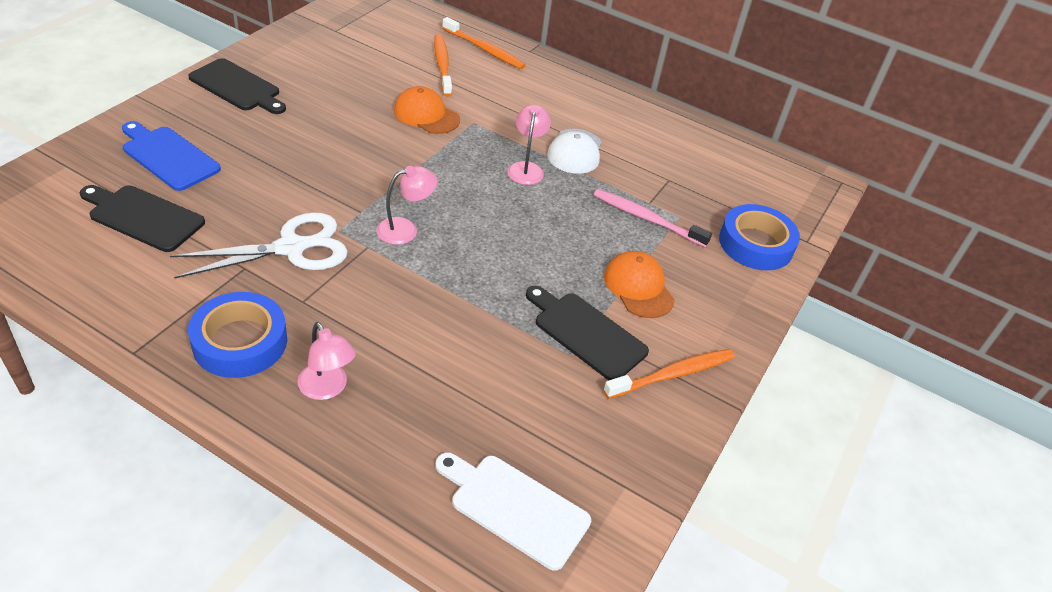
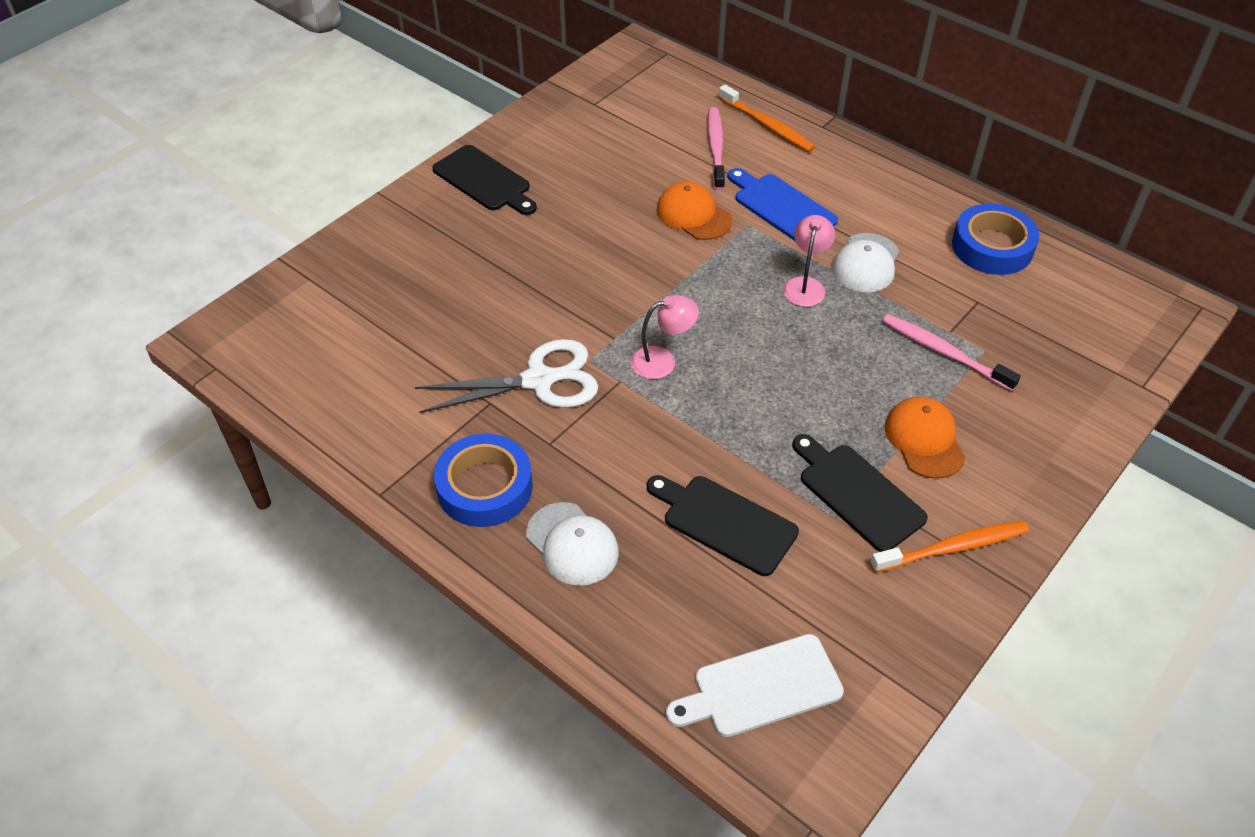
camera: 15 degrees right, 5 degrees up
(143, 217) = (387, 340): black cutting board -> black cutting board (724, 522)
(168, 156) = (412, 268): blue cutting board -> blue cutting board (781, 207)
(327, 389) = (572, 544): pink lamp -> white cap
(442, 65) = (716, 148): orange toothbrush -> pink toothbrush
(514, 507) = (761, 687): white cutting board -> white cutting board turned 60 degrees counterclockwise
(755, 244) = (1076, 388): blue tape -> blue tape (992, 247)

